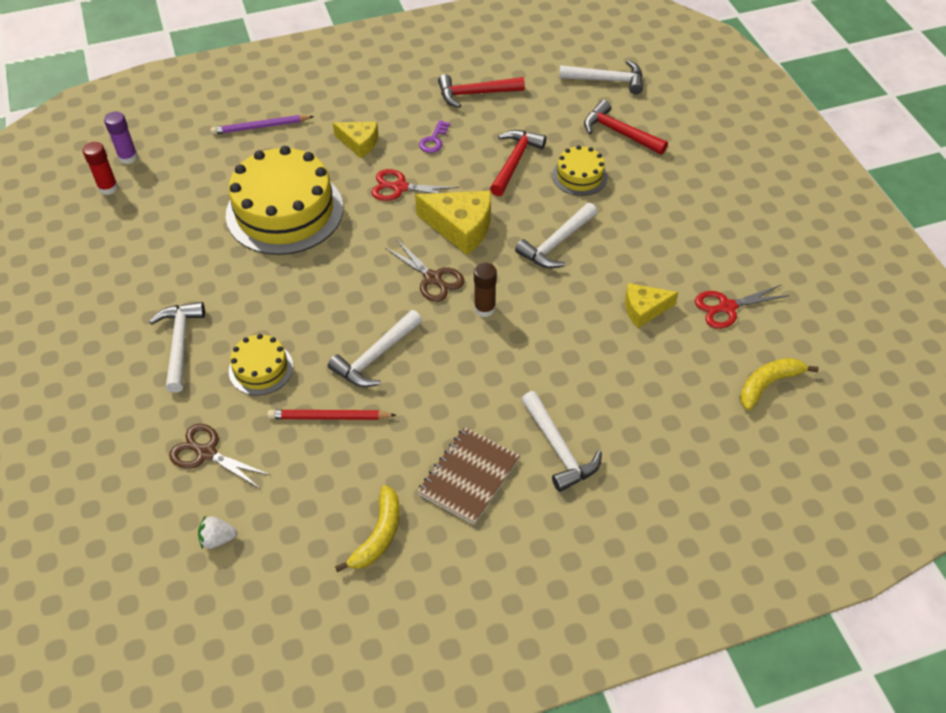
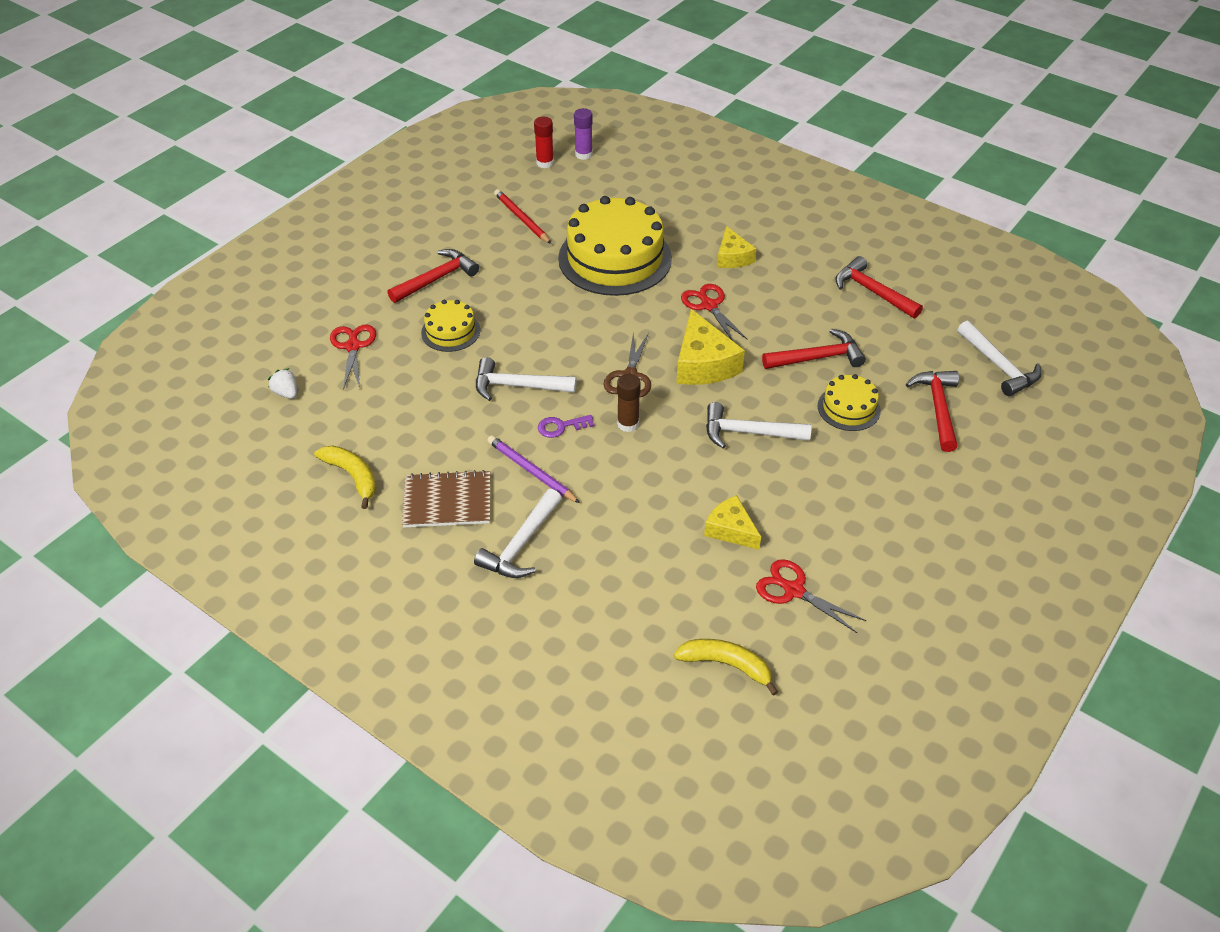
camera: 55 degrees right, 5 degrees down
(180, 343) = (437, 279): white hammer -> red hammer
(206, 453) = (353, 346): brown scissors -> red scissors
(261, 127) = (688, 197): purple pencil -> purple pencil (532, 471)
(329, 417) = (438, 392): red pencil -> red pencil (522, 219)
(378, 535) = (352, 476): yellow banana -> yellow banana turned 120 degrees counterclockwise
(434, 140) = (786, 296): purple key -> purple key (561, 427)

